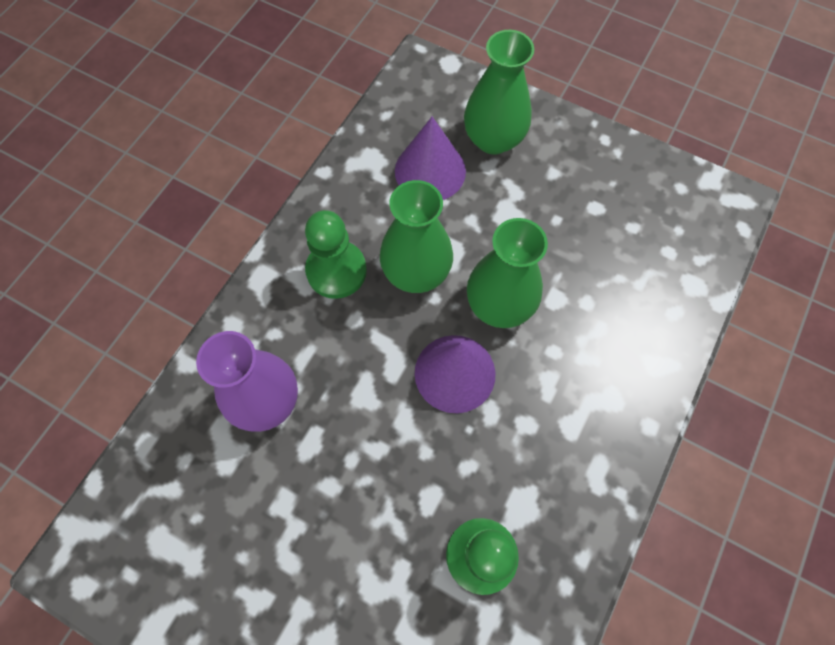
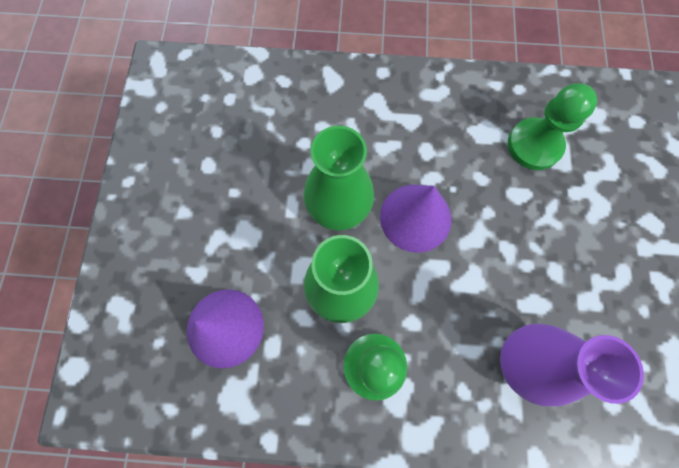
camera: 115 degrees left, 5 degrees up
(493, 139) = (164, 281): green vase -> none

